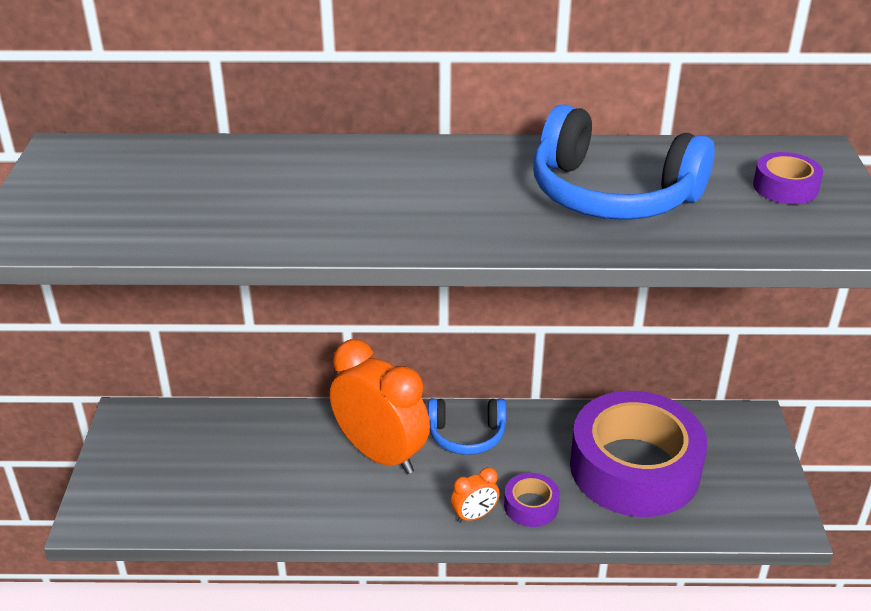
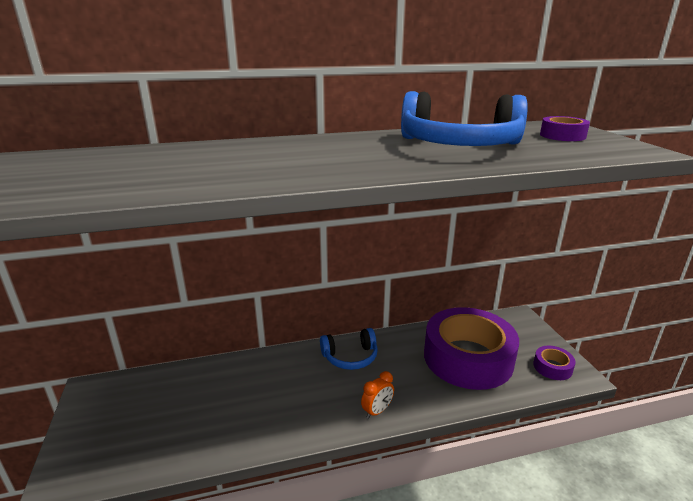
camera: 15 degrees left, 10 degrees down
(381, 454) = (295, 381): orange clock -> none
(531, 506) = (413, 396): purple tape -> purple tape (552, 367)

